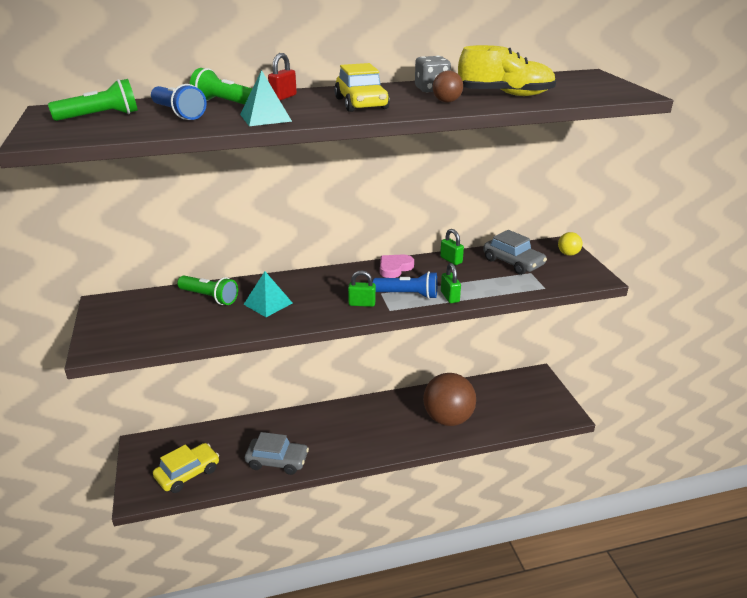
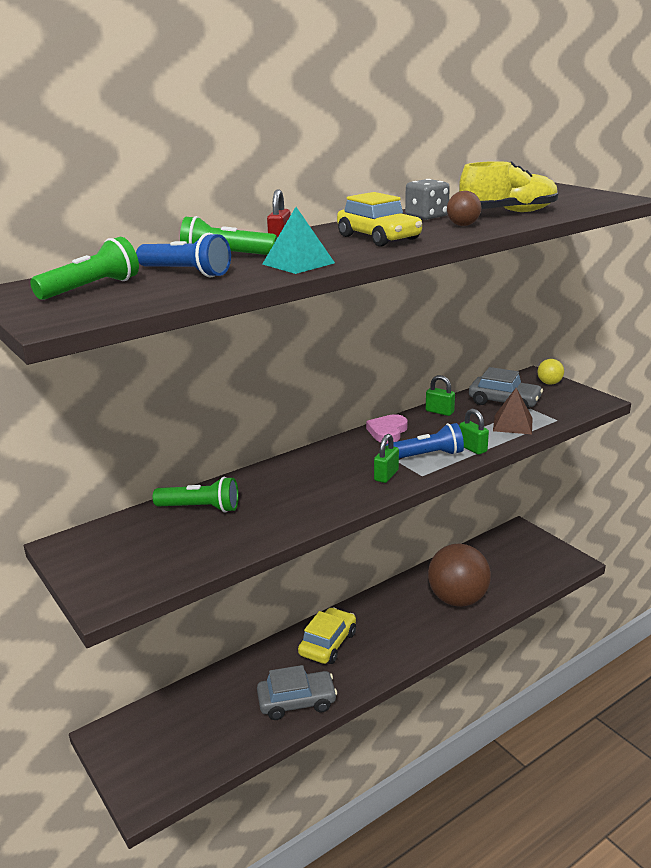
camera: 20 degrees left, 5 degrees down
(188, 473) = (193, 750): yellow car -> yellow car (328, 643)
(268, 303) = (278, 499): turquoise pyramid -> none
(362, 303) = (386, 475): green padlock -> green padlock turned 45 degrees counterclockwise
(502, 283) = (513, 424): none -> brown pyramid

